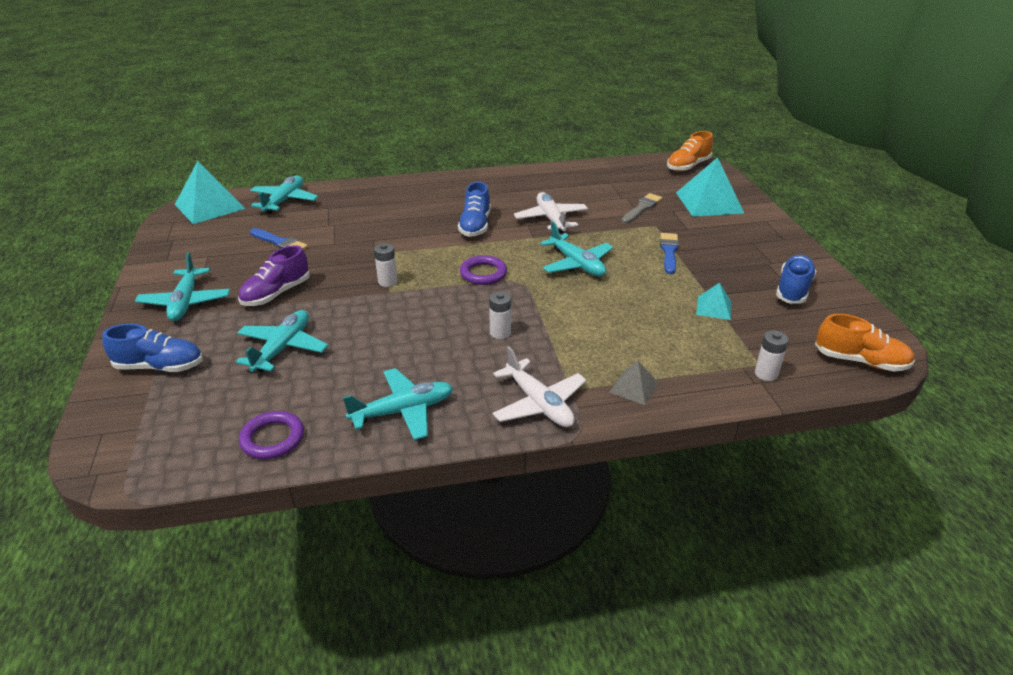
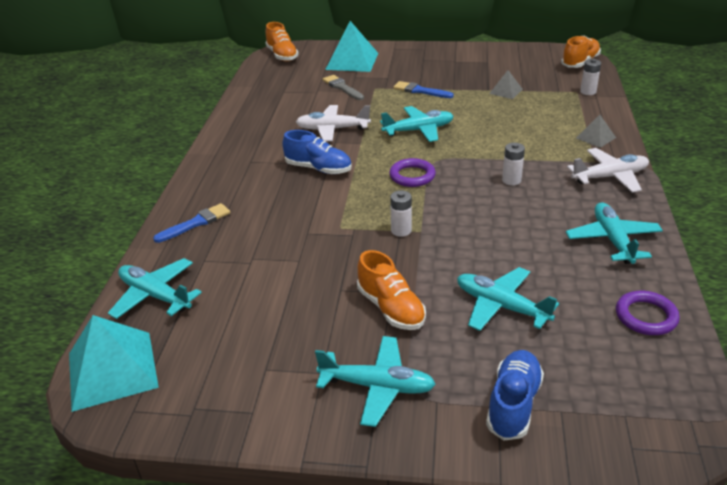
camera: 70 degrees left, 0 degrees up
(276, 294) = (391, 308): purple shoe -> orange shoe
(280, 242) = (270, 303): blue brush -> blue brush (196, 223)
(714, 308) = (506, 91): turquoise pyramid -> grey pyramid
(793, 289) = (493, 62): blue shoe -> none

